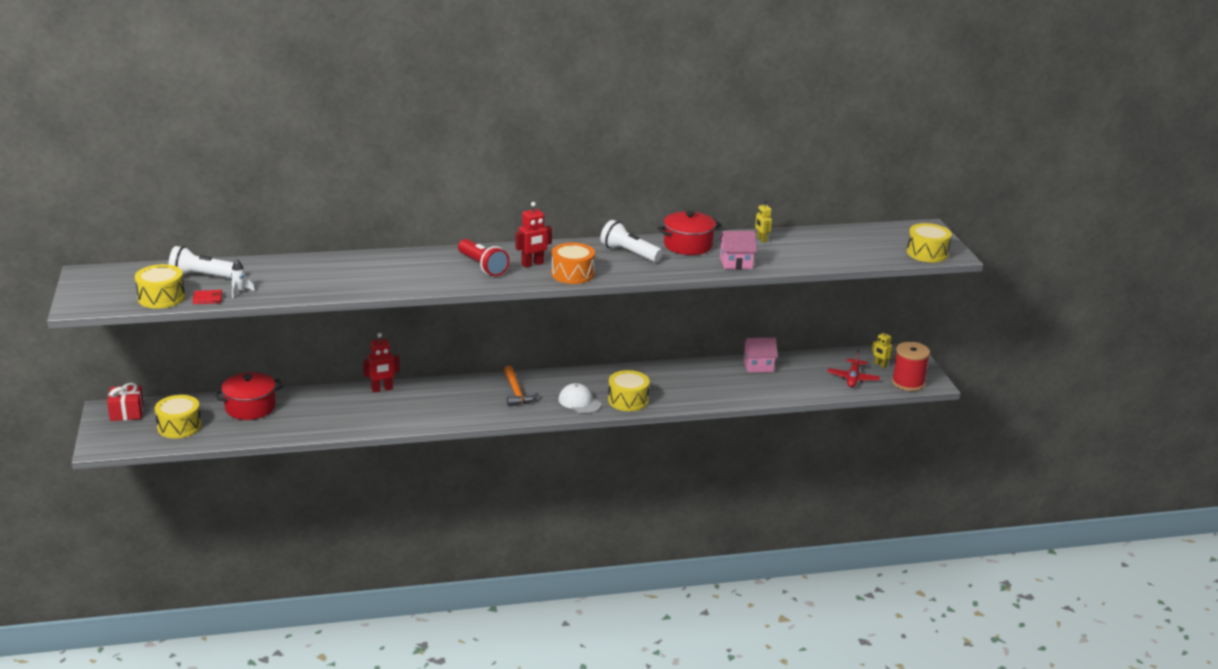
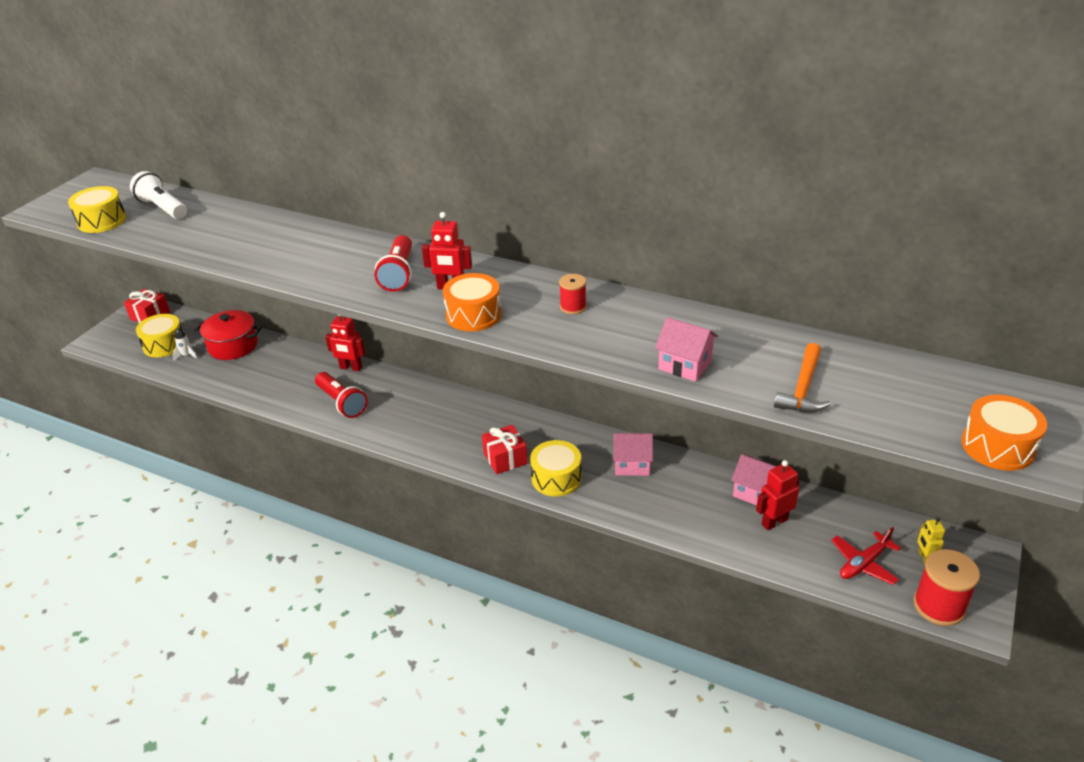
camera: 40 degrees right, 10 degrees up
(207, 299) = (129, 234): red wallet -> none
(240, 291) = (163, 234): white rocket -> white rocket (187, 355)
(408, 412) = (342, 403): none -> red flashlight
(516, 392) = (459, 420): orange hammer -> orange hammer (803, 388)
(579, 402) = (505, 458): white cap -> red gift
(629, 253) = (573, 307): white flashlight -> red spool
(667, 377) = (632, 464): none -> pink house
(688, 245) = (657, 318): red pot -> none
(761, 239) = (763, 339): yellow robot -> none
(785, 376) = (774, 522): none -> red robot
(927, 253) = (997, 446): yellow drum -> orange drum

